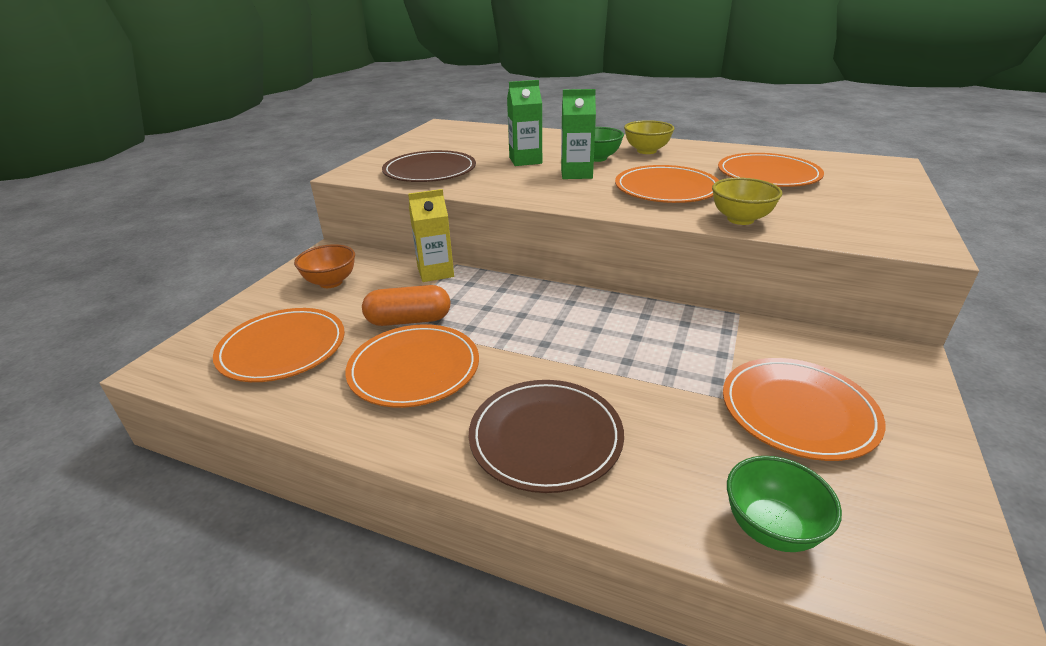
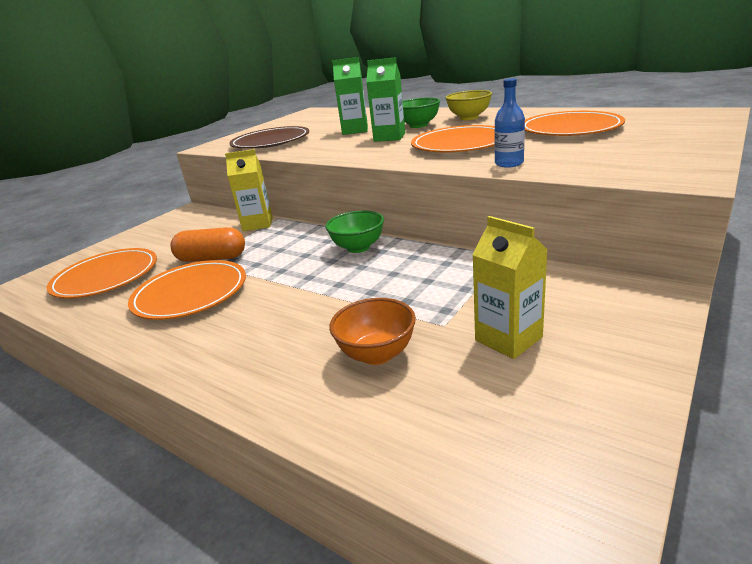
camera: 15 degrees right, 5 degrees down
(331, 282) = (173, 232): orange bowl -> orange bowl (377, 354)
(545, 437) = (258, 349): brown plate -> none
(740, 219) = (509, 163): yellow bowl -> blue bottle
(771, 528) = (411, 438): green bowl -> green bowl (358, 247)
(798, 411) = (508, 339): orange plate -> yellow carton

